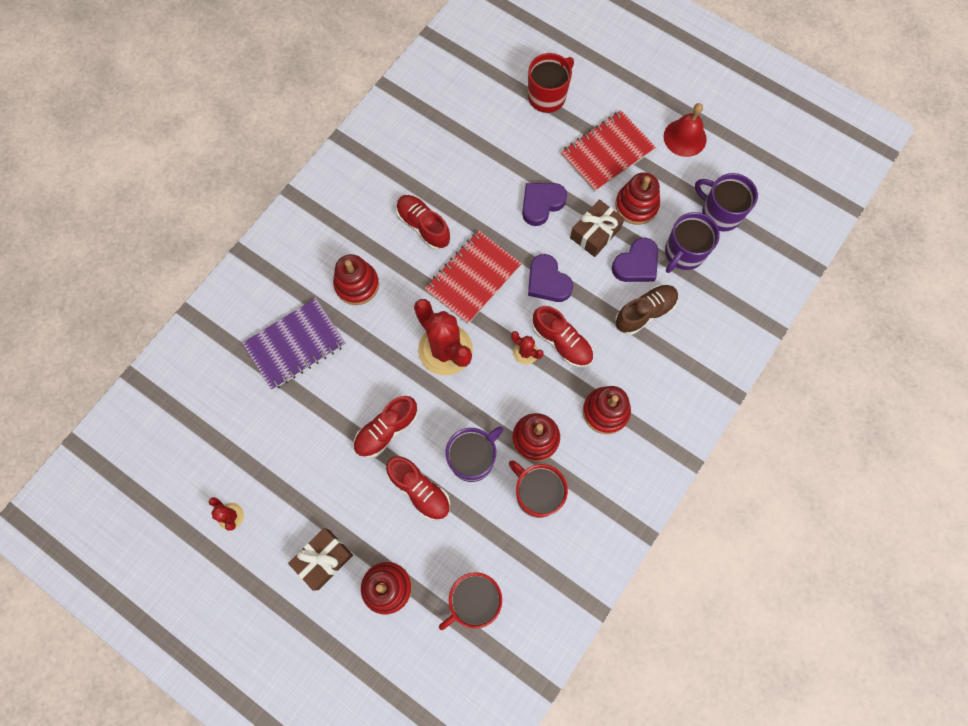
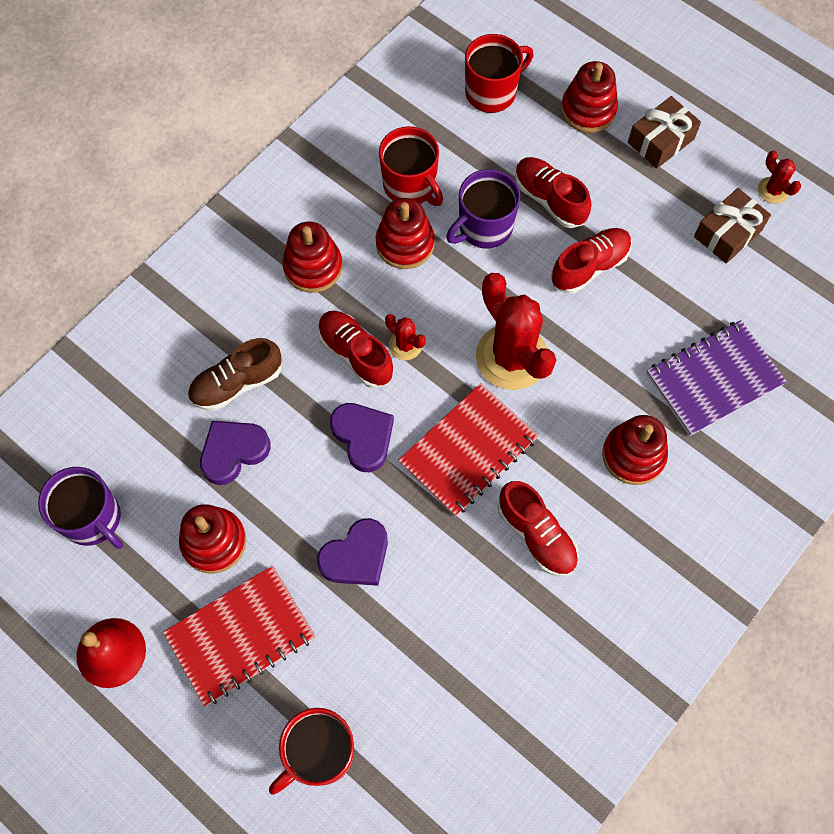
camera: 175 degrees left, 5 degrees down
(595, 233) = (283, 503): brown gift -> brown gift (727, 233)
(683, 253) = (162, 462): purple mug -> none

